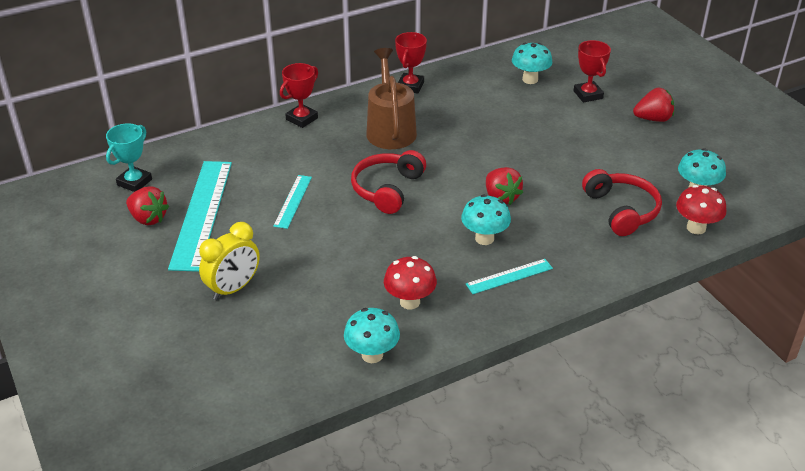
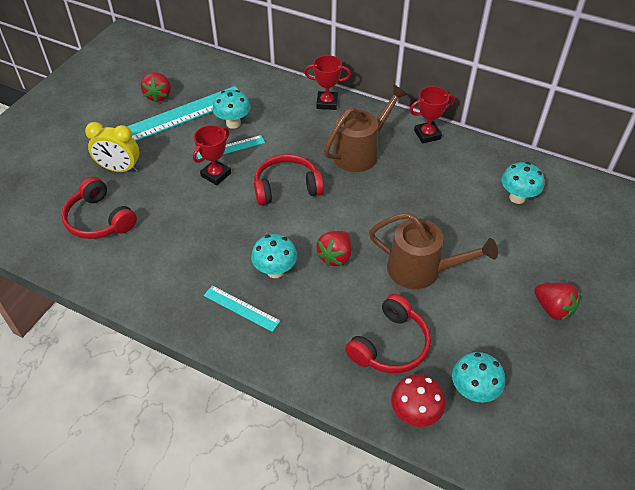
camera: 55 degrees right, 10 degrees up
(134, 182) = (188, 71): turquoise trophy -> none
(295, 330) = (99, 219): none -> red headphones
(372, 355) = (99, 271): turquoise mushroom -> turquoise mushroom (233, 123)
(410, 302) = (169, 264): red mushroom -> none
(559, 160) = (421, 270): none -> brown watering can
(588, 95) = (538, 245): red trophy -> red trophy (216, 175)

